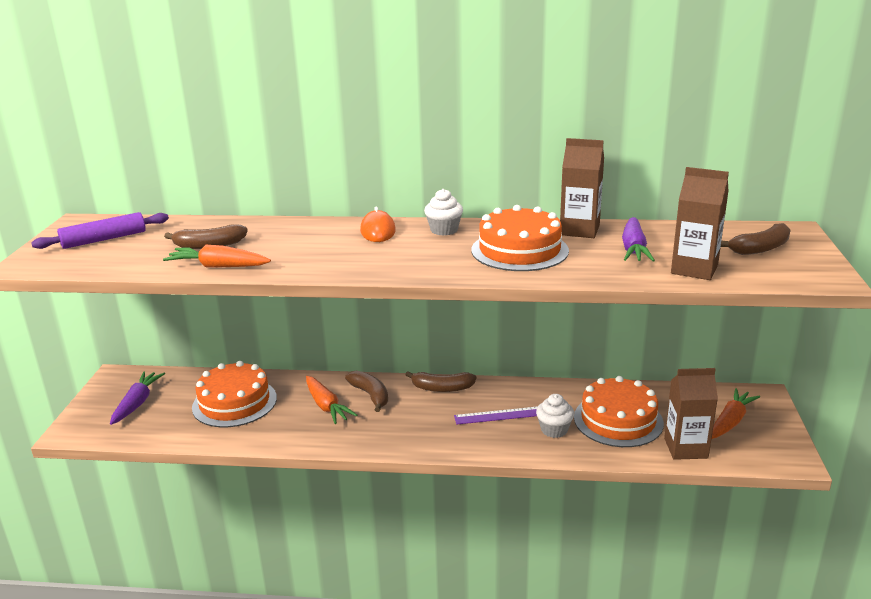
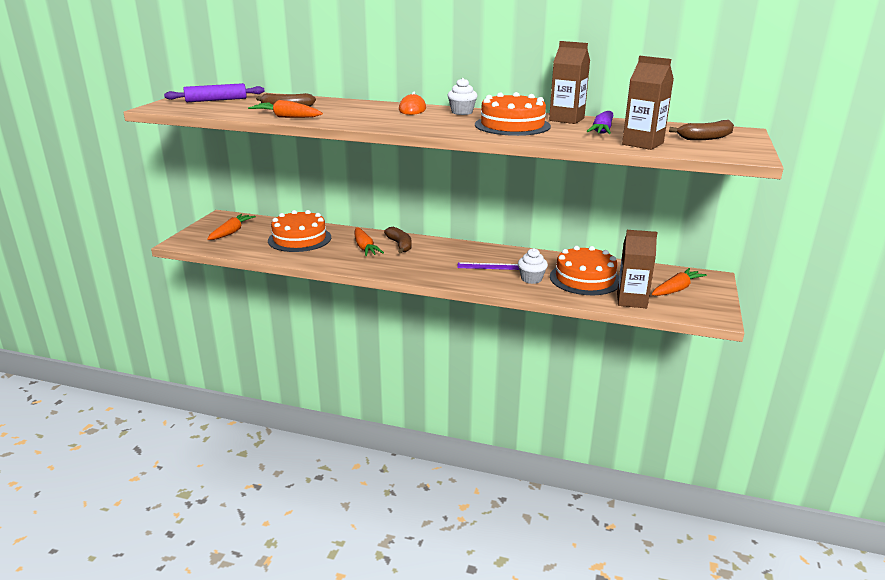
camera: 10 degrees right, 0 degrees up
(137, 403) = (231, 232): purple carrot -> orange carrot
(442, 388) = (455, 247): brown banana -> none

